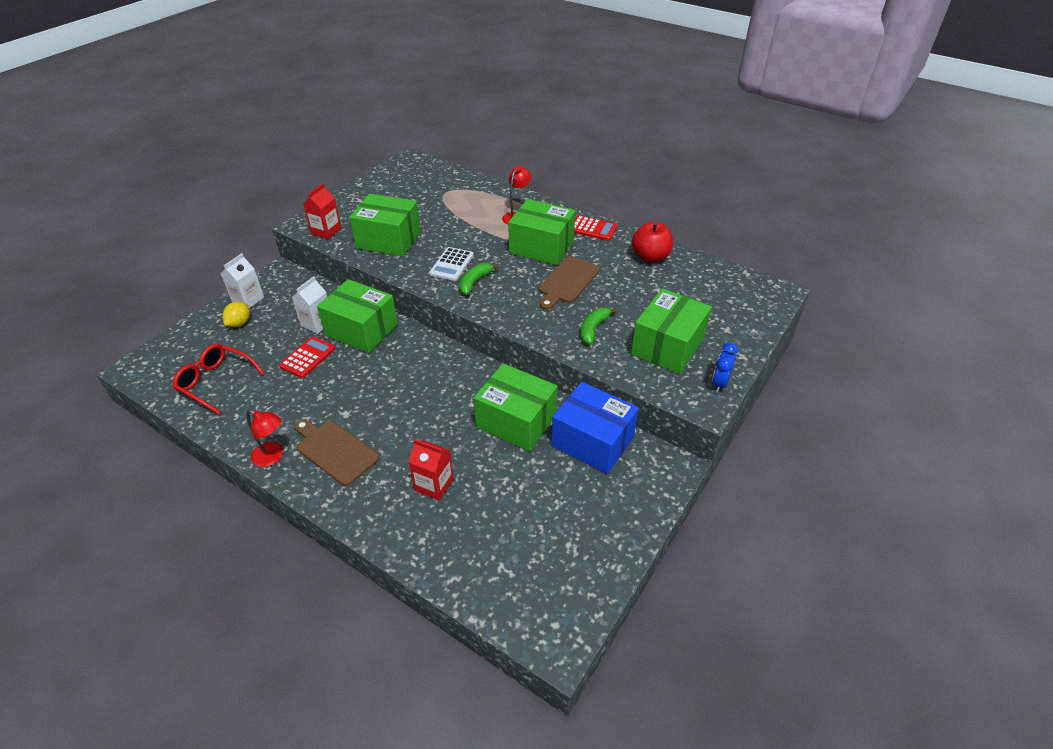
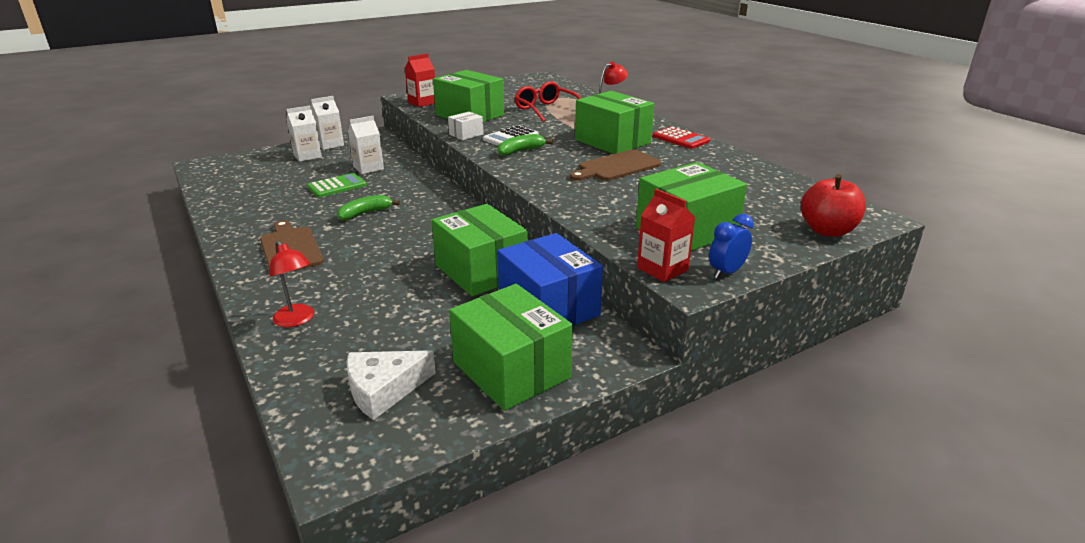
camera: 25 degrees right, 15 degrees down
(216, 382) = (249, 185): red glasses -> red glasses (546, 110)
(239, 323) = (307, 156): yellow lemon -> white carton
(273, 457) = (236, 239): red lamp -> red lamp (297, 320)
(307, 357) = (337, 186): red calculator -> green calculator
(361, 330) = (401, 179): green box -> green box (511, 370)
(408, 270) = (466, 134): none -> white box
(434, 484) = (351, 295): red carton -> red carton (662, 269)
(535, 566) = (384, 389): none -> white cheese
(593, 329) = (611, 202): green banana -> green banana (365, 213)
(650, 257) = (729, 166): red apple -> red apple (827, 231)

